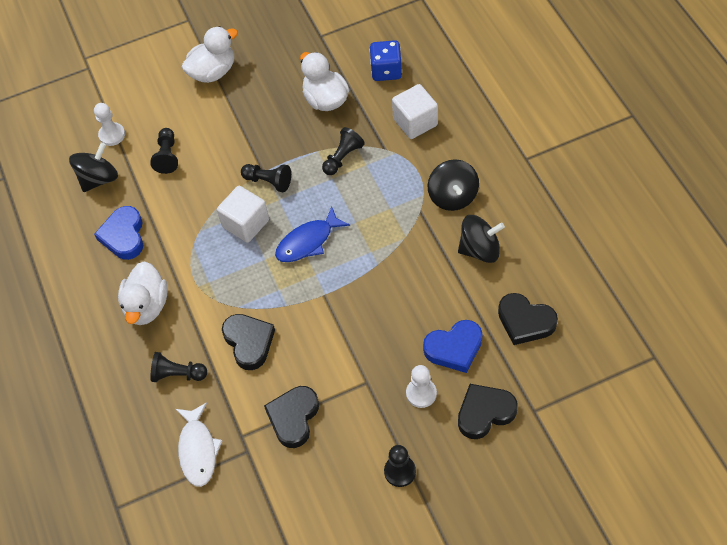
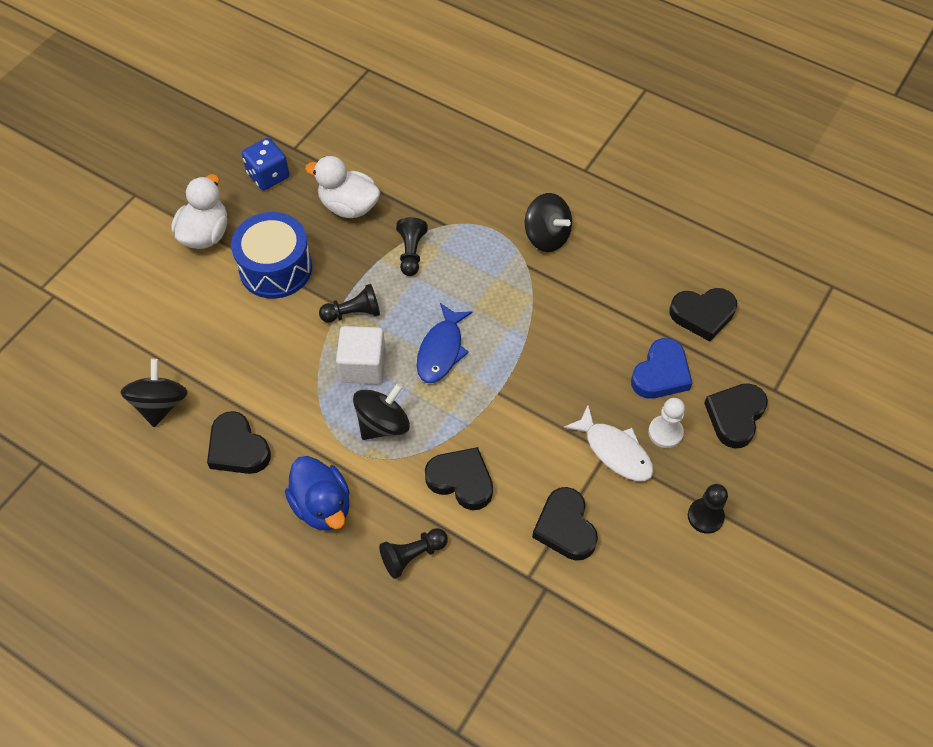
camera: 40 degrees left, 0 degrees up
(112, 135) = (139, 351): white pawn -> none
(124, 236) = (238, 448): blue heart -> black heart
(147, 306) = (322, 506): white duck -> blue duck
(167, 156) = (222, 342): black pawn -> none
(198, 450) = (495, 618): white fish -> white fish (614, 451)
(241, 121) = (275, 268): none -> blue drum
(386, 71) = (388, 151): blue dice -> blue dice (268, 176)
(415, 122) = (455, 186): white cube -> none
(480, 249) = (610, 272): black spinning top -> black spinning top (383, 424)

